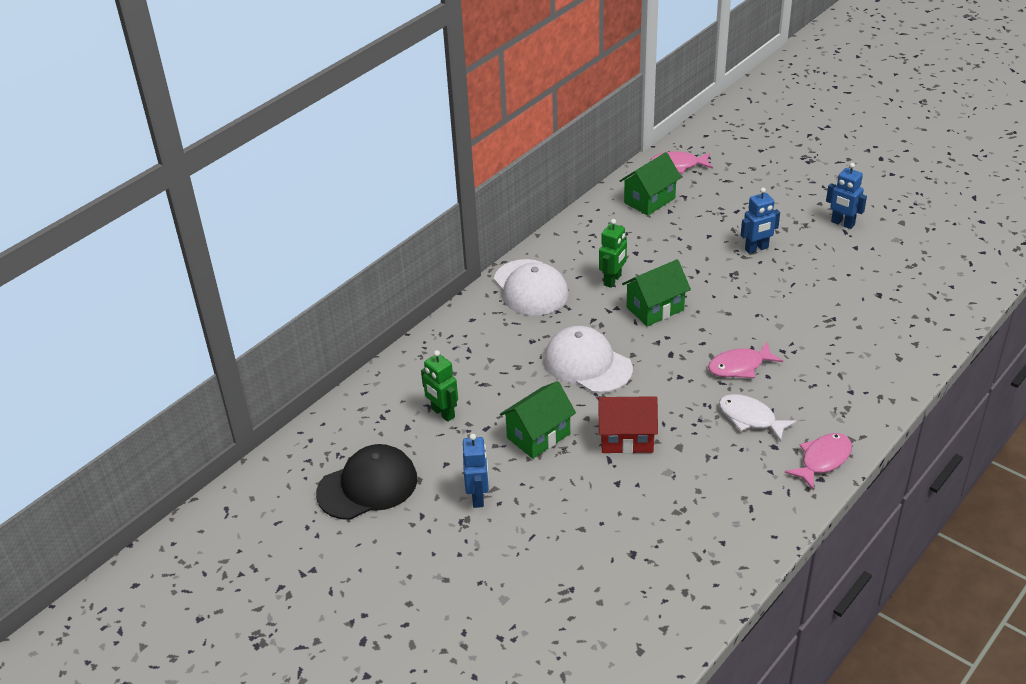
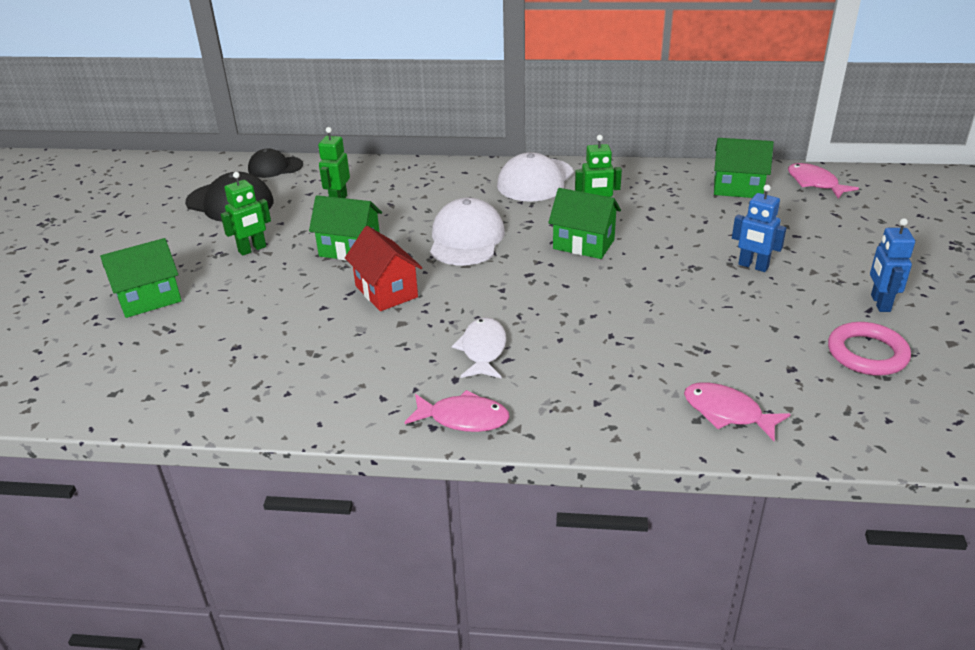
camera: 55 degrees right, 5 degrees down
(325, 432) = (275, 167): none -> black cap
(478, 497) = (252, 249): blue robot -> green robot
(504, 591) = (149, 299): none -> green house
(739, 366) = (555, 317): pink fish -> pink fish (727, 413)
(887, 258) = (867, 353): none -> pink ring

